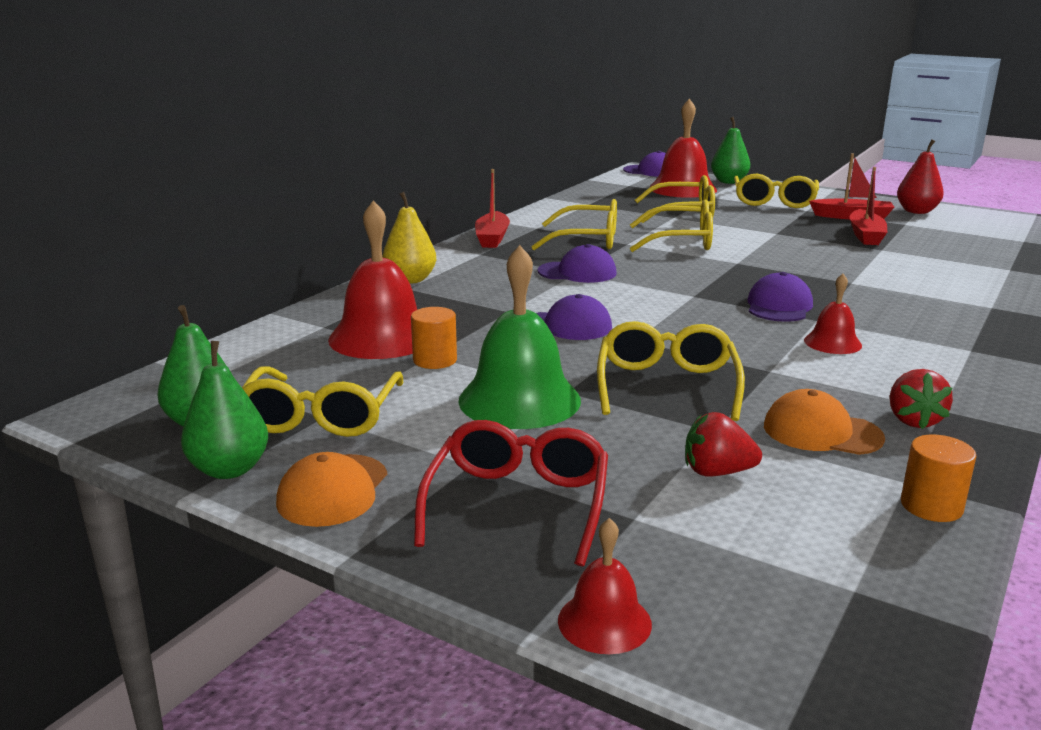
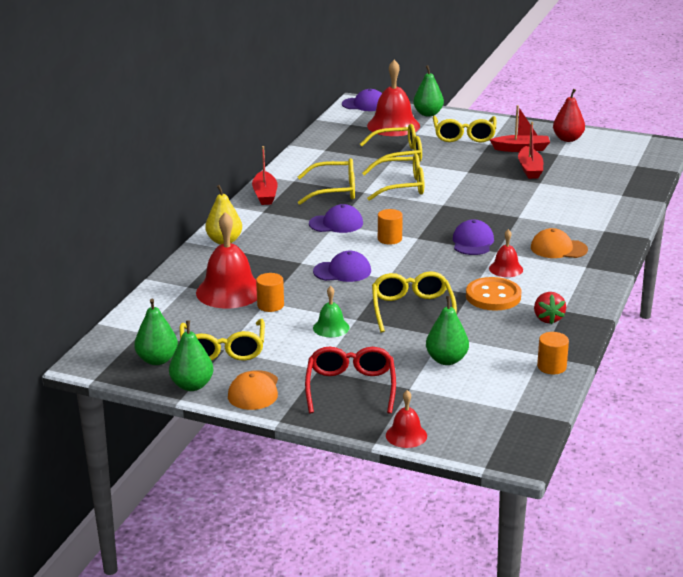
camera: 10 degrees left, 5 degrees up
(519, 400) = (331, 327): green bell -> green bell, size x0.52
(651, 294) = (389, 239): none -> orange cylinder
(717, 472) = (446, 360): red strawberry -> green pear
(810, 378) = (493, 296): none -> orange button
(822, 432) = (499, 331): orange cap -> orange cap (558, 248)

